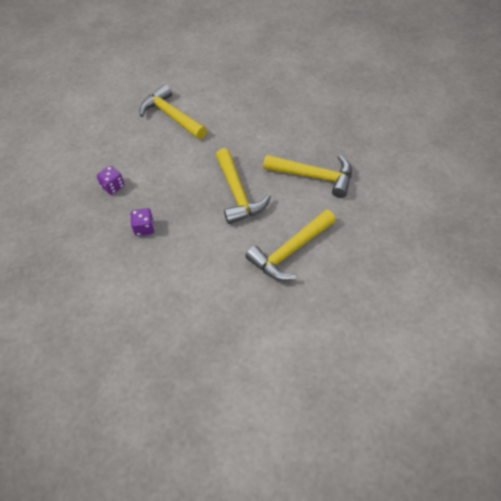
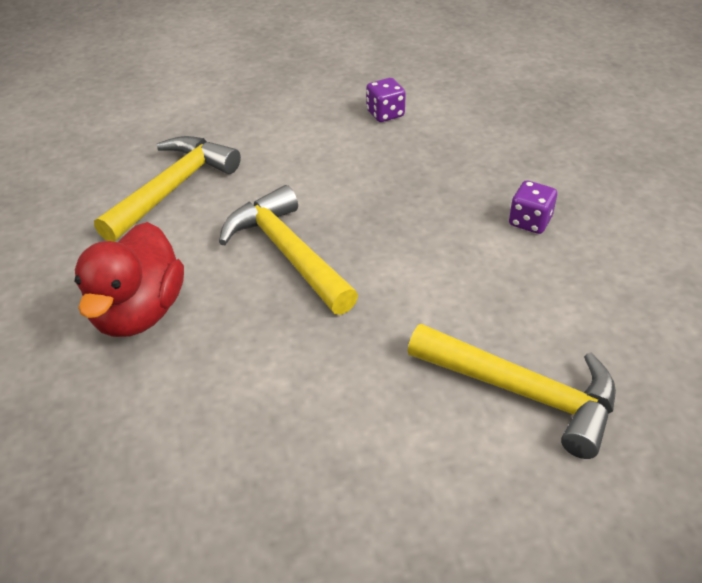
camera: 160 degrees right, 10 degrees down
(144, 228) = (425, 175): purple dice -> purple dice (385, 114)
(314, 176) = (139, 312): yellow hammer -> red duck

